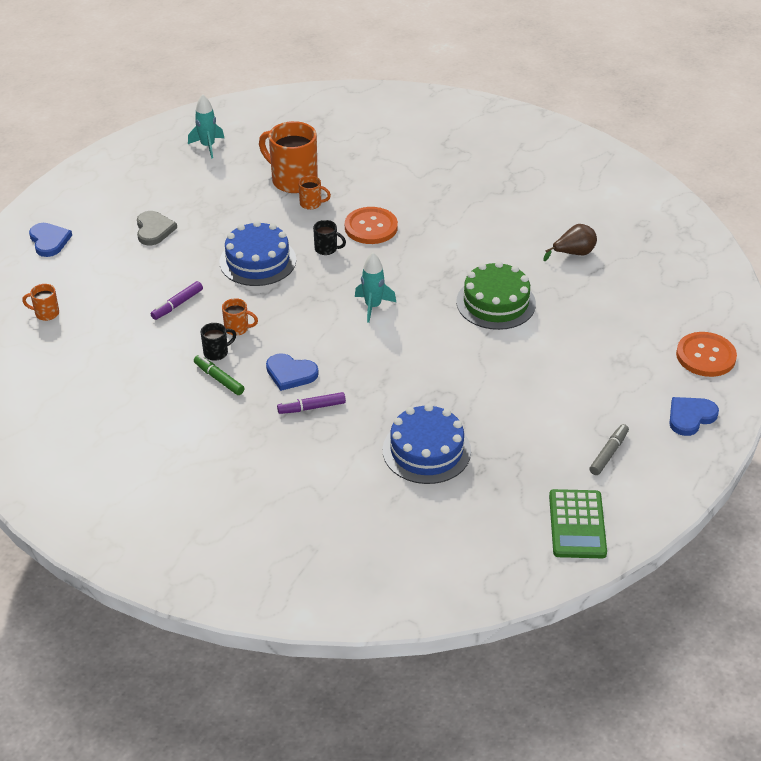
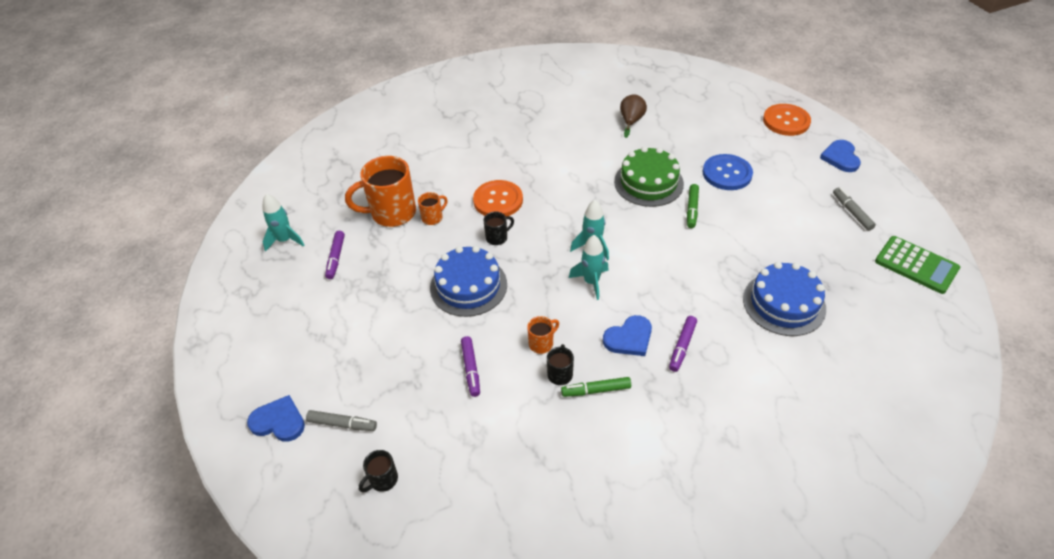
camera: 50 degrees left, 5 degrees up
(46, 313) = (383, 480): orange mug -> black mug
(73, 270) = (342, 424): none -> grey marker
(154, 230) = (352, 333): grey heart -> none
(216, 180) = (336, 258): none -> purple marker
(331, 324) = (591, 282): none -> turquoise rocket
(489, 345) = (692, 209): none -> green marker
(568, 347) = (727, 173): none -> blue button

